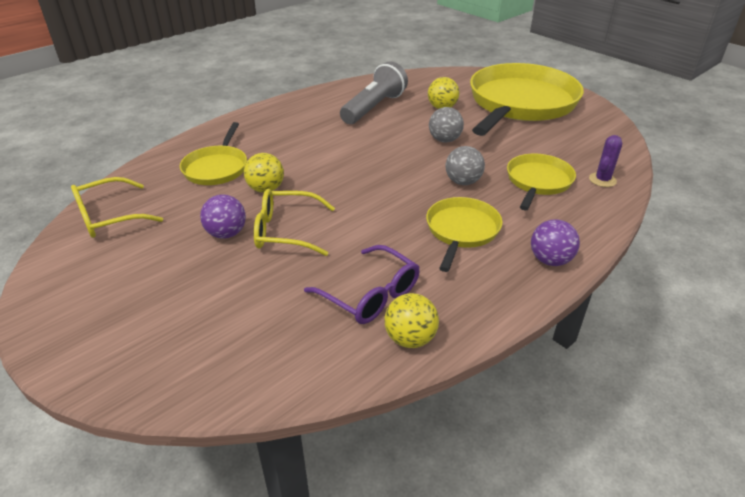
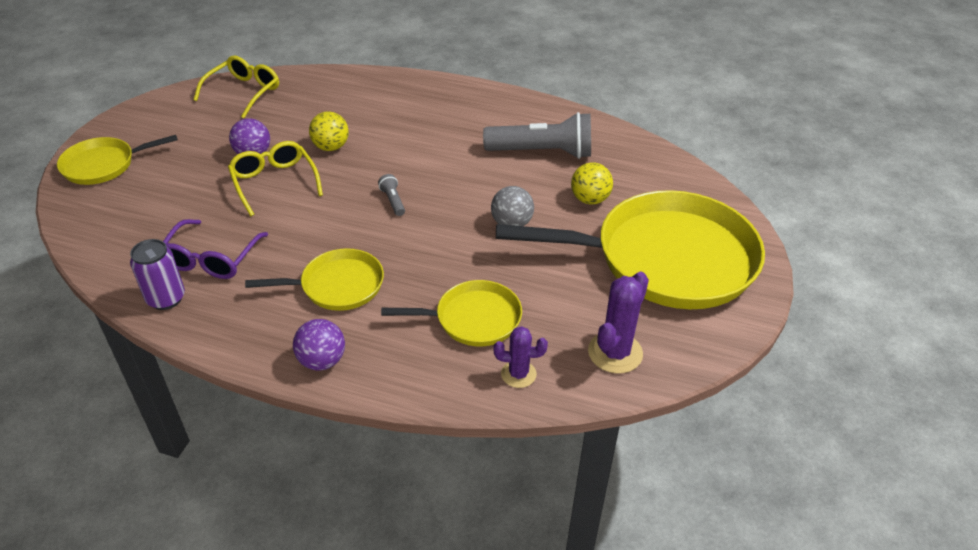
camera: 60 degrees right, 5 degrees up
(110, 217) = (243, 93): yellow glasses -> yellow glasses turned 90 degrees clockwise
(217, 168) = (346, 108): yellow pan -> yellow pan (103, 165)
(373, 179) = (393, 201): none -> grey flashlight
(410, 338) = (166, 298): yellow ball -> purple can
(463, 182) = (430, 262): grey ball -> none
(597, 143) = (615, 353): none -> purple cactus

